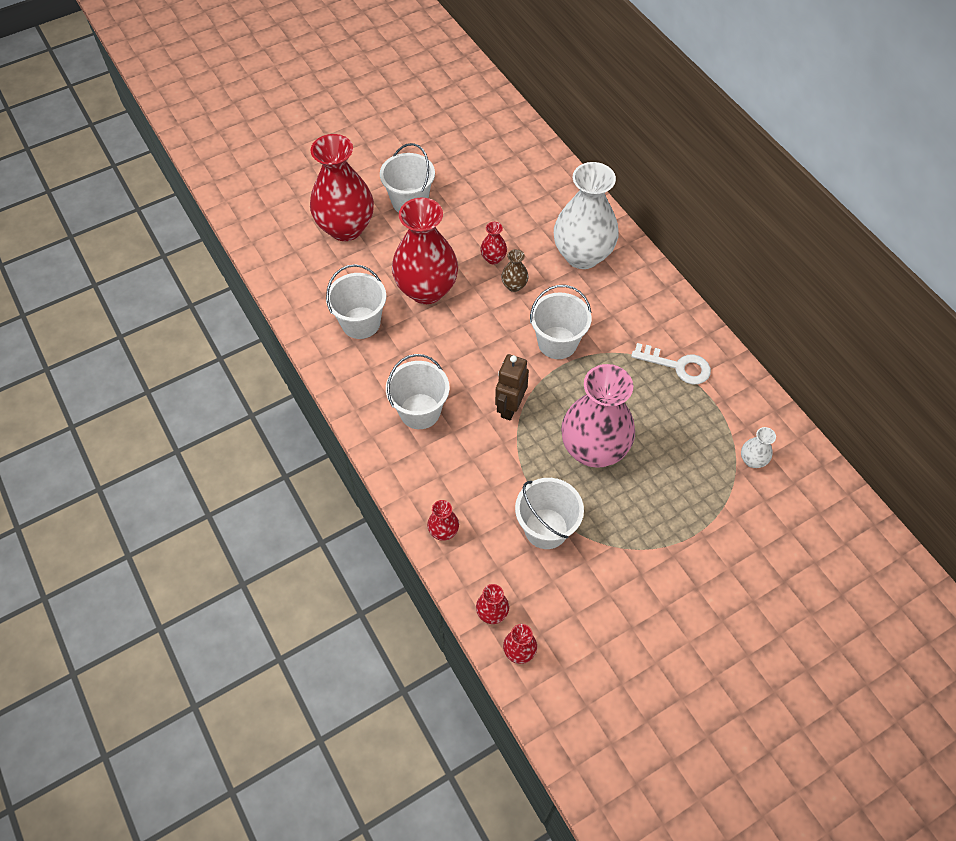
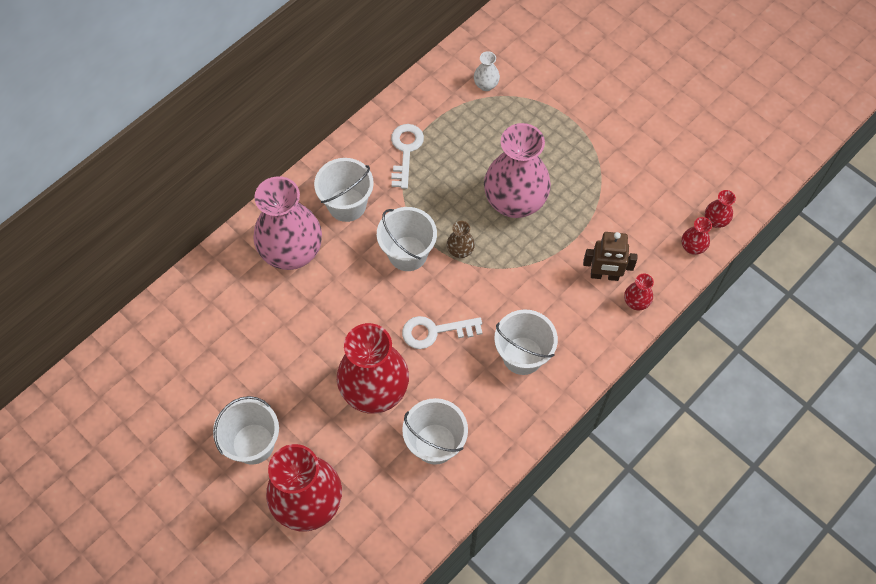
camera: 105 degrees left, 5 degrees up
(468, 346) = (434, 331): none -> white key
(493, 258) = (316, 335): red vase -> none
(510, 407) = (493, 278): brown robot -> brown robot (604, 275)
(514, 285) = (347, 307): brown vase -> brown vase (460, 251)
(546, 528) = (603, 223): white bucket -> white bucket (347, 204)
(582, 255) = (292, 252): white vase -> pink vase

